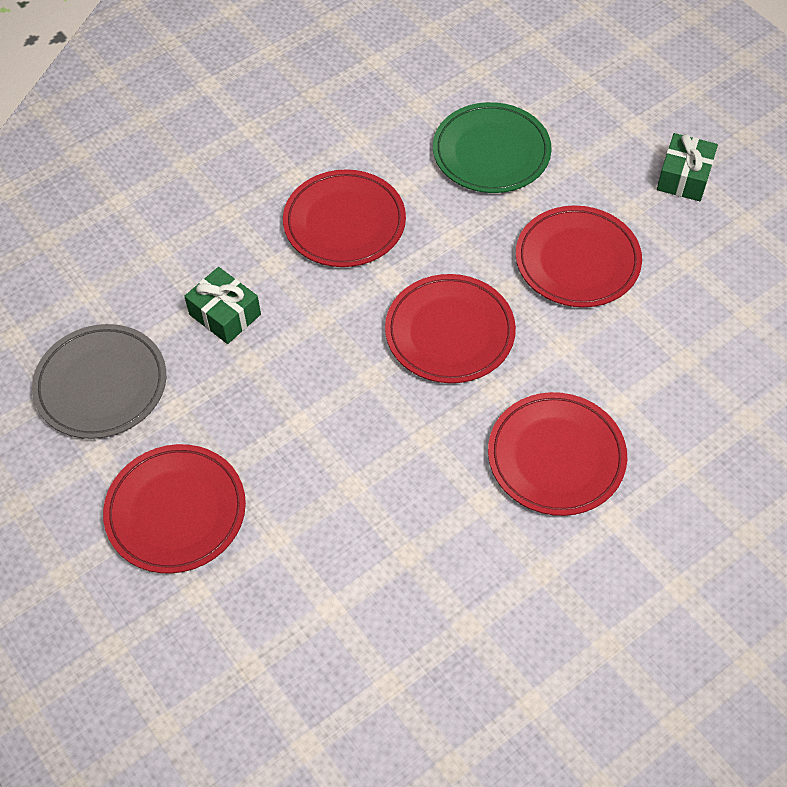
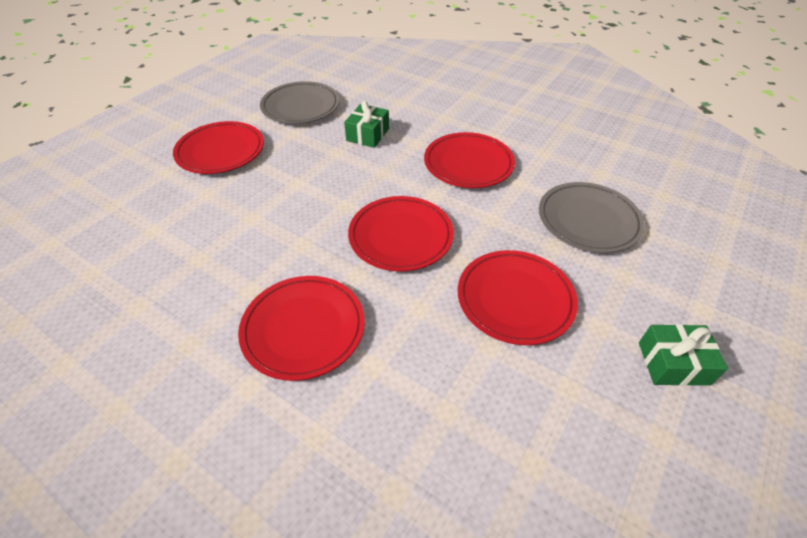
camera: 70 degrees right, 10 degrees down
(491, 152) = (588, 220): green plate -> grey plate

